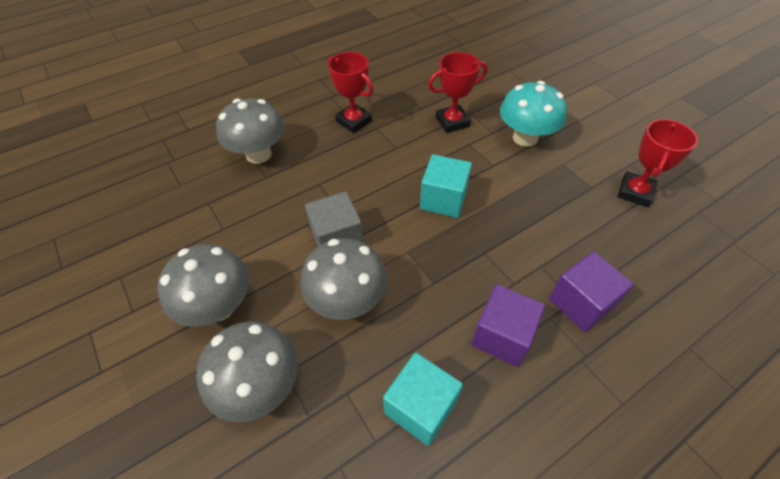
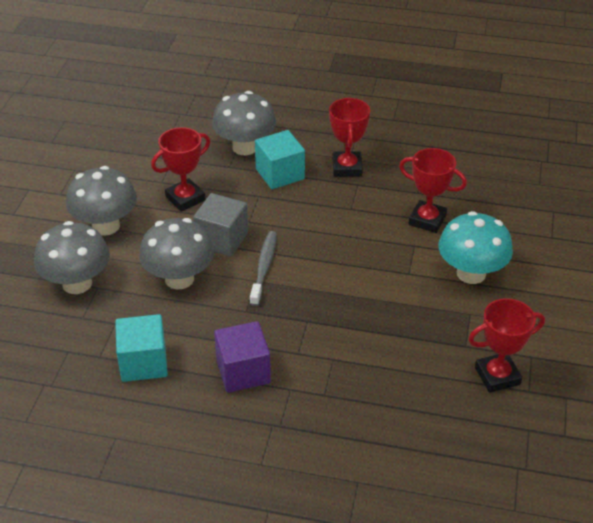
camera: 45 degrees right, 10 degrees down
(262, 228) = (185, 198): none -> red trophy
(399, 236) = (264, 267): none -> grey toothbrush
(443, 199) = (331, 268): turquoise cube -> turquoise cube (280, 174)
(581, 303) = (325, 399): purple cube -> none

